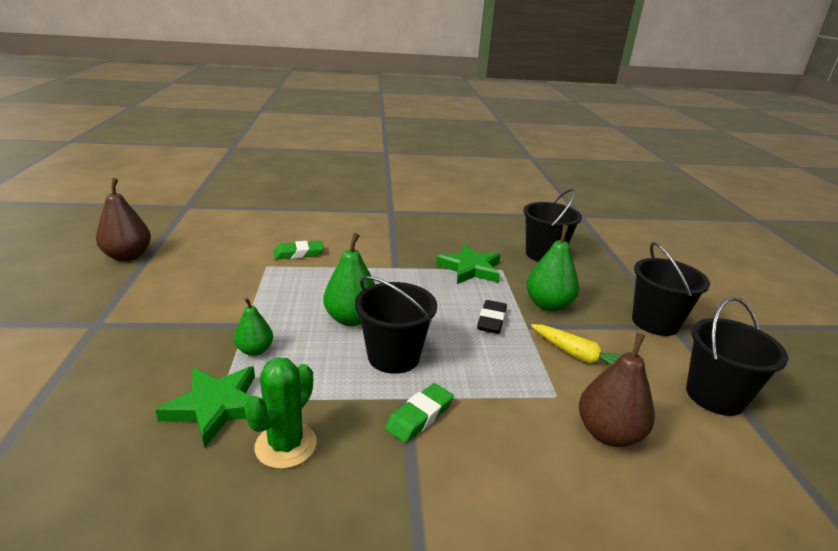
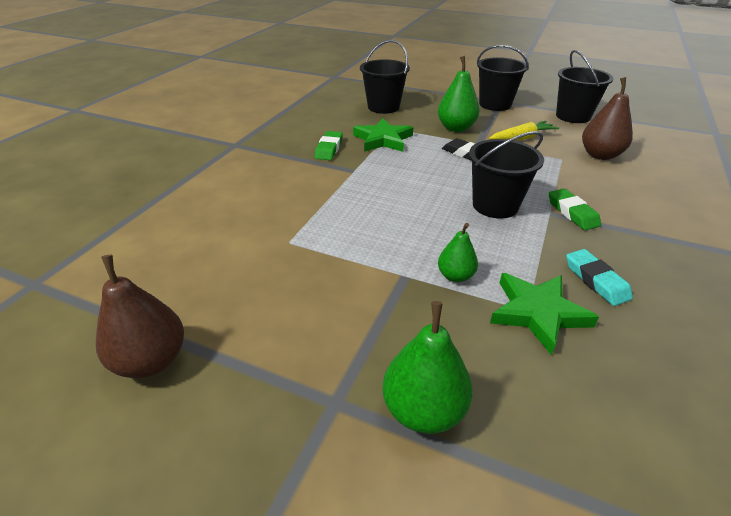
camera: 60 degrees left, 10 degrees up
(286, 445) = (596, 280): green cactus -> turquoise eraser
(298, 253) = (279, 216): green eraser -> green eraser (329, 149)
(351, 319) = (429, 212): green pear -> green pear (424, 410)

